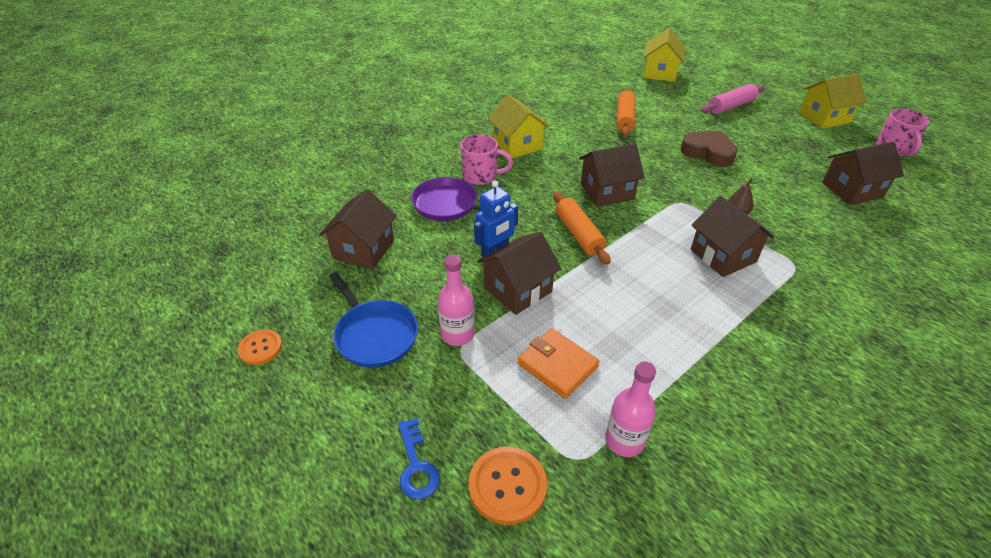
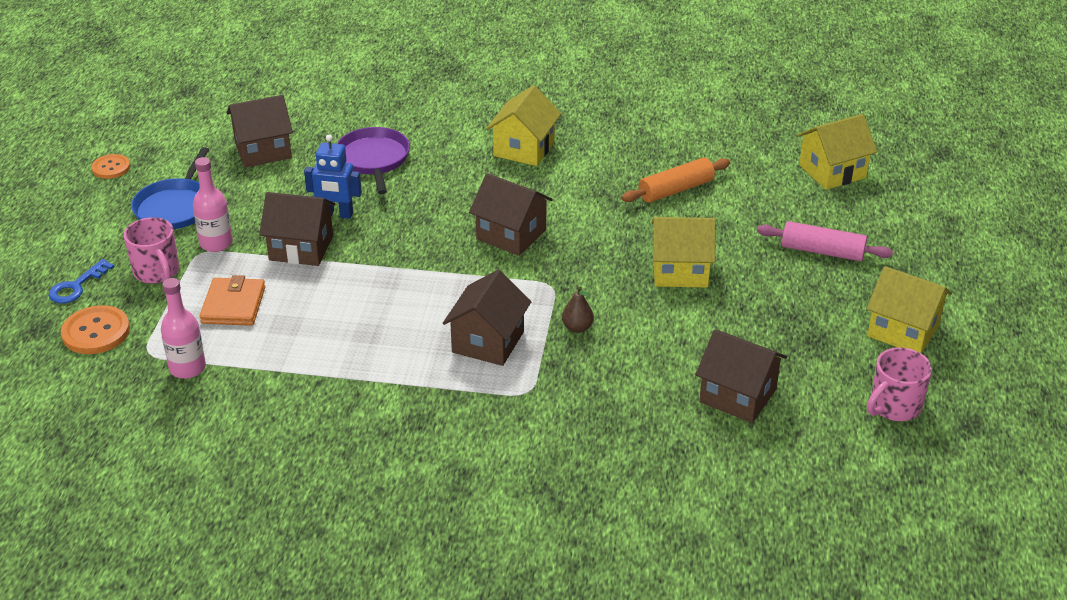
camera: 50 degrees right, 5 degrees down
(481, 176) = (442, 154): pink mug -> pink mug (157, 272)
(578, 234) = (418, 246): orange rolling pin -> none
(708, 153) = (680, 271): brown heart -> yellow house

